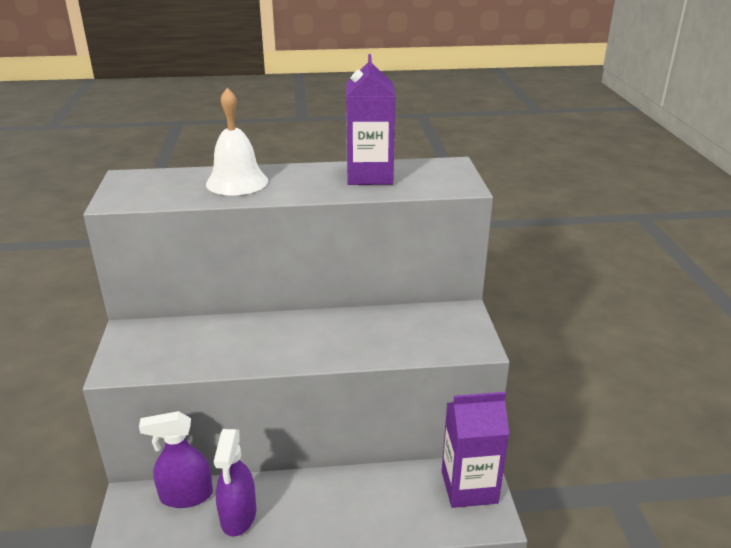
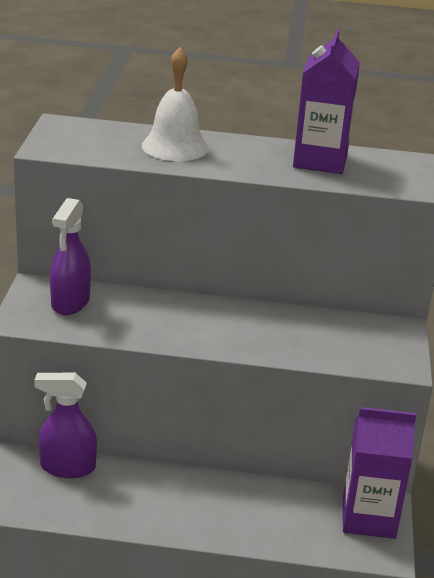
camera: 10 degrees right, 0 degrees up
(238, 516) = (117, 496): purple spray bottle -> purple spray bottle (70, 302)

